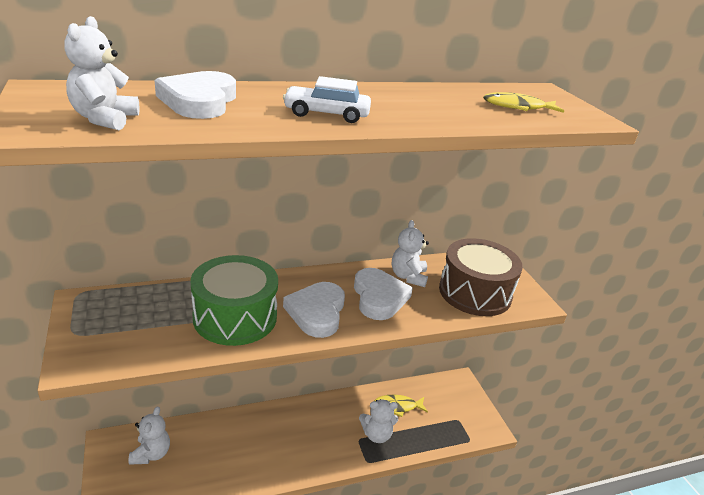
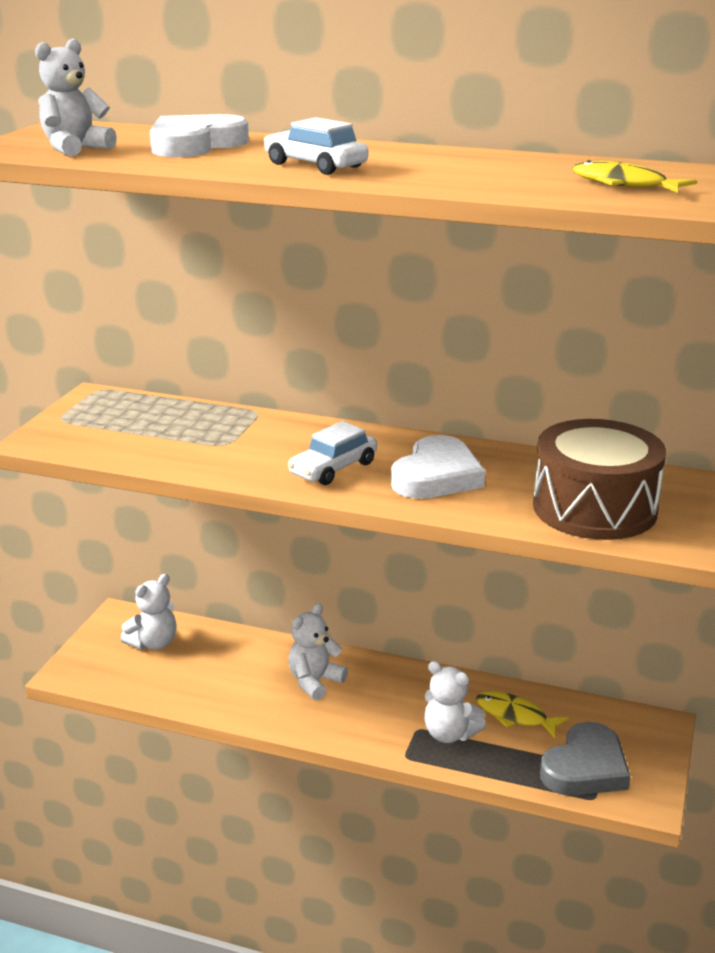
camera: 40 degrees right, 5 degrees down
(235, 317) = (232, 447): green drum -> none
(317, 312) = (333, 468): white heart -> white car
(408, 277) = (512, 467): white teddy bear -> white teddy bear (315, 682)
(452, 423) = (585, 767): none -> grey heart

